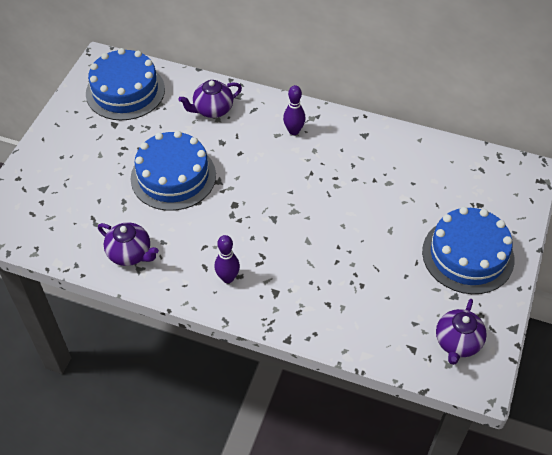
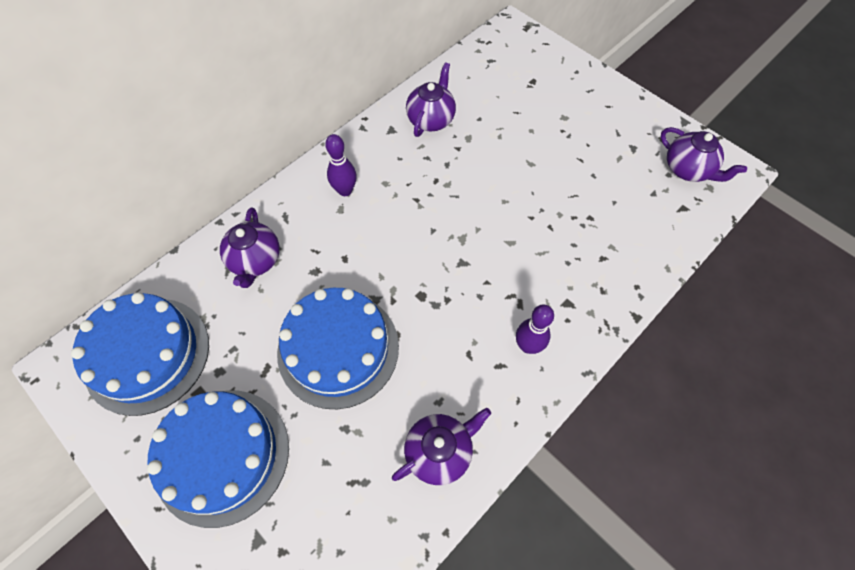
camera: 65 degrees left, 10 degrees up
(391, 154) = (431, 119): none -> purple teapot
(468, 255) = (589, 116): blue cake -> blue cake (222, 455)

